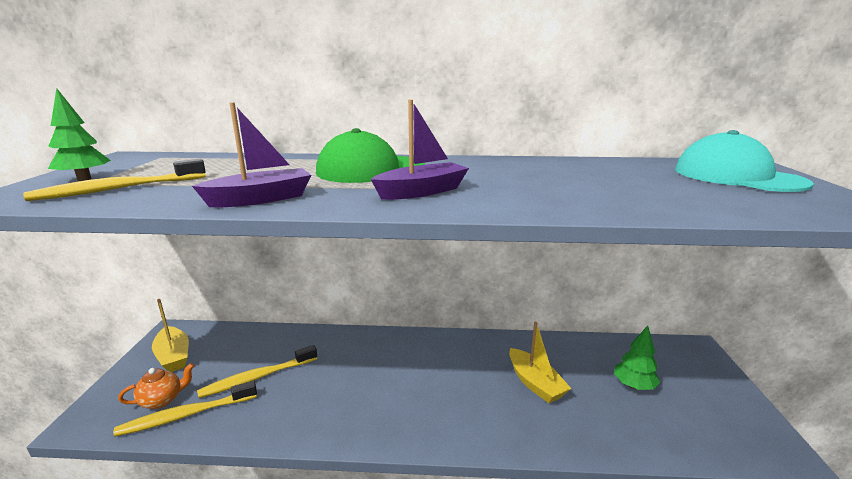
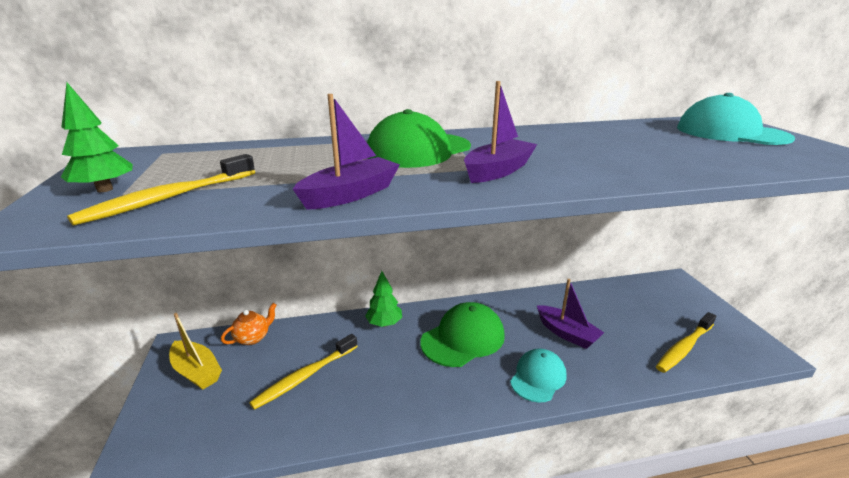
camera: 15 degrees left, 5 degrees up
(162, 400) = (213, 420): orange teapot -> orange teapot (253, 338)
(186, 415) = (250, 429): yellow toothbrush -> yellow toothbrush (684, 347)
(422, 369) = (463, 338): none -> green cap
(479, 423) = (538, 377): none -> turquoise cap
(535, 383) = (566, 333): yellow boat -> purple boat
(633, 385) = (644, 321): green tree -> green tree (384, 323)

